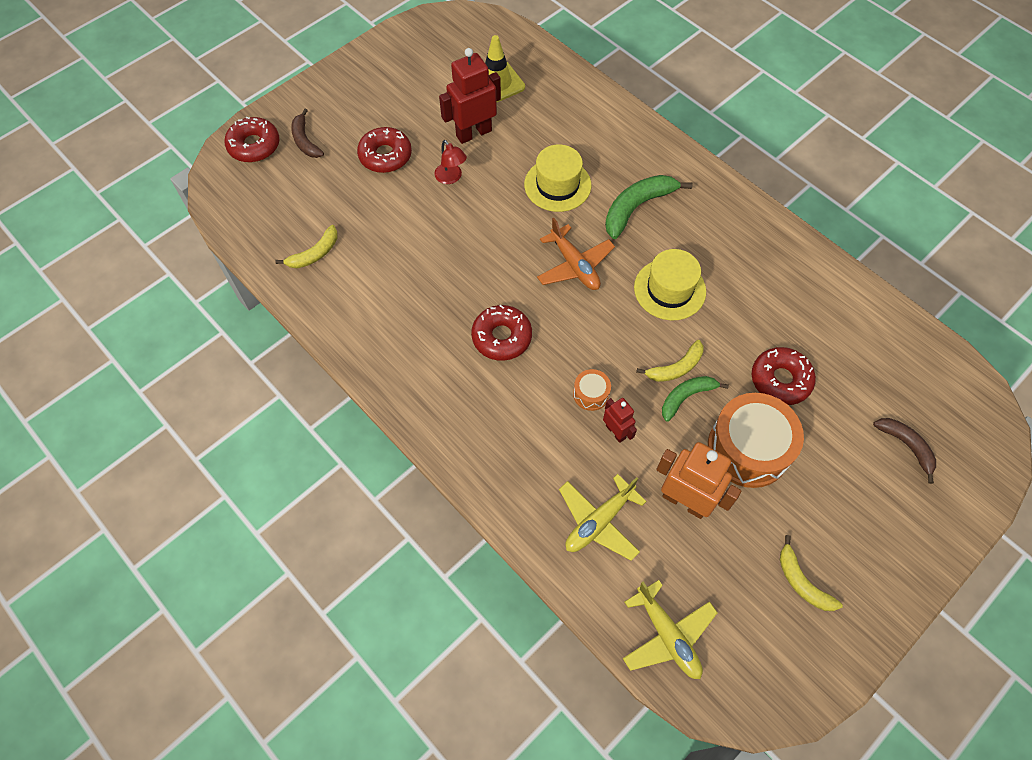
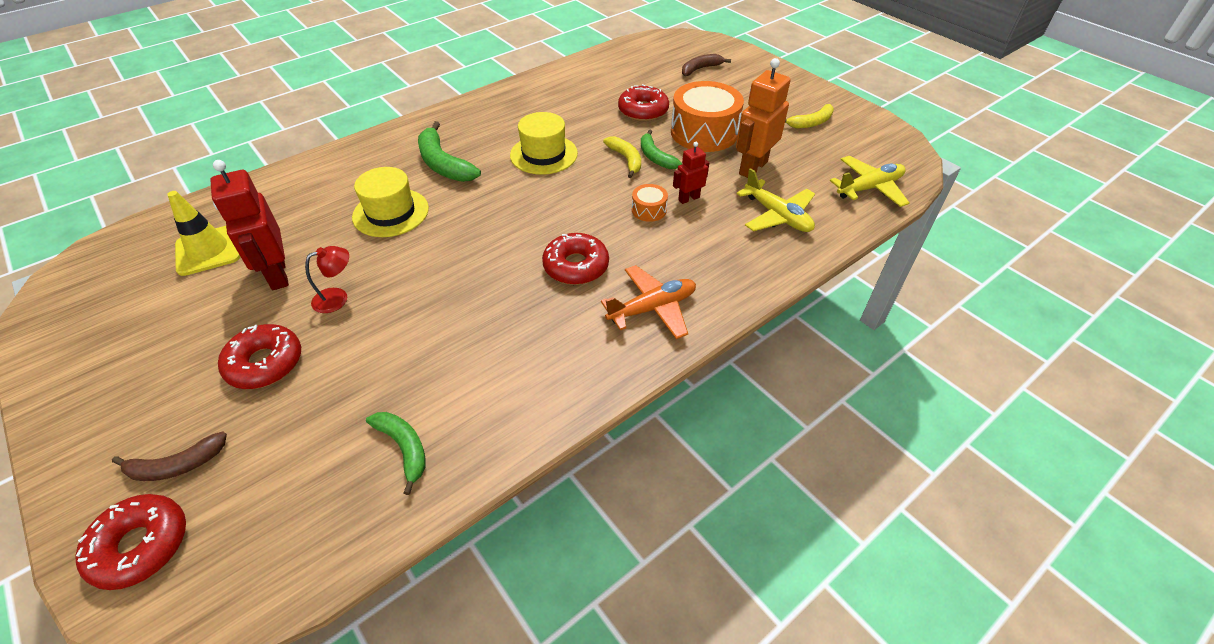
camera: 85 degrees left, 15 degrees down
(315, 254) = (404, 448): yellow banana -> green banana
(574, 265) = (499, 209): orange plane -> orange plane (652, 308)

